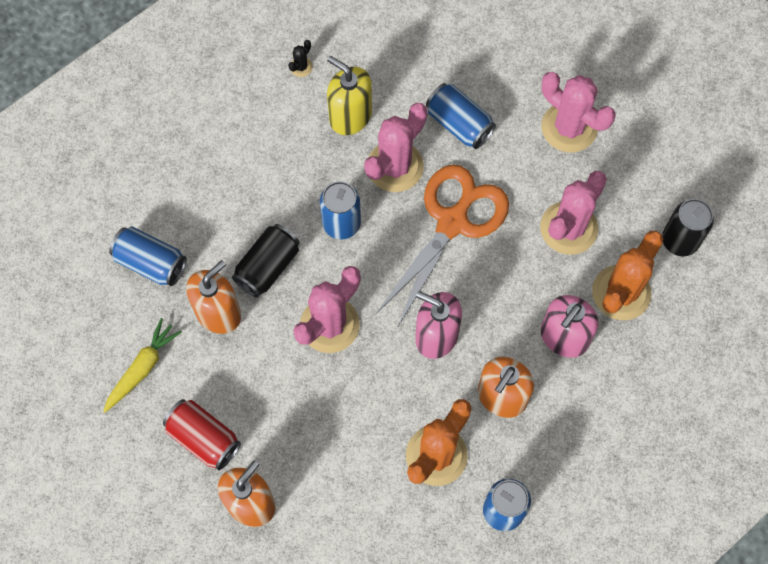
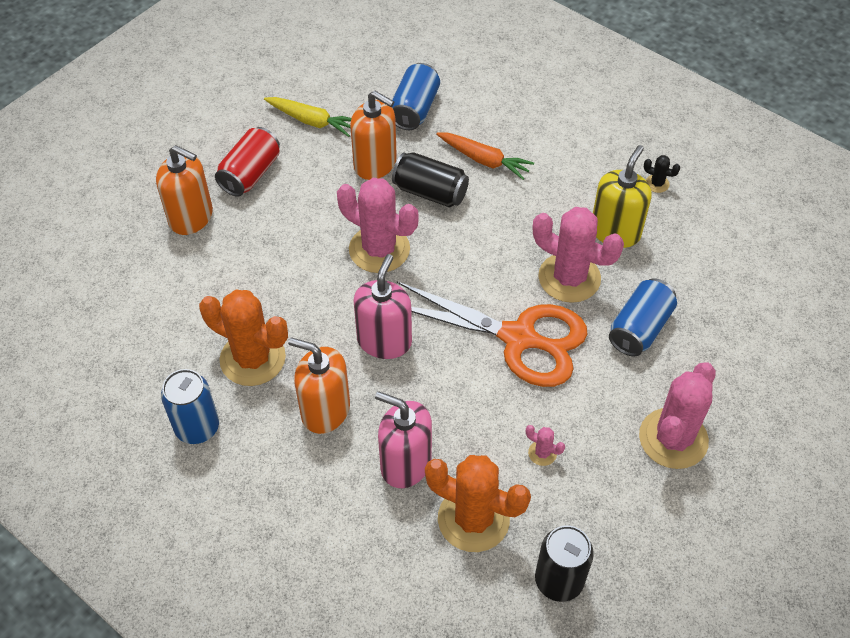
camera: 80 degrees right, 15 degrees down
(237, 210) = (484, 160): none -> orange carrot
(341, 224) = (491, 242): blue can -> none
(568, 228) = (542, 453): pink cactus -> pink cactus, size x0.41

